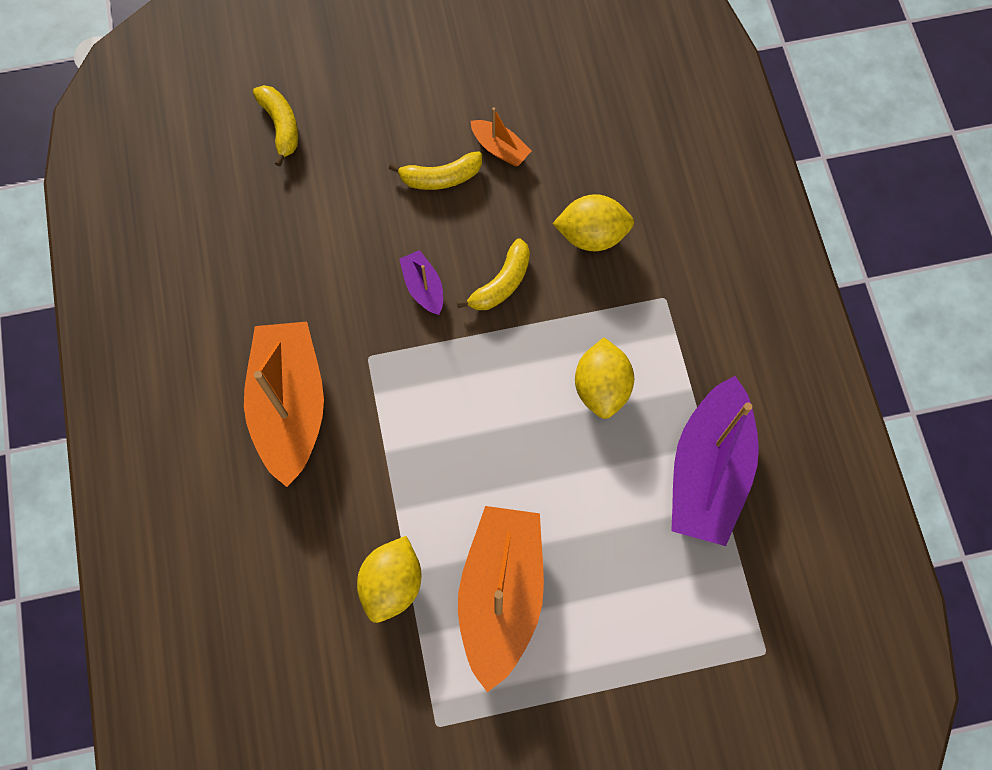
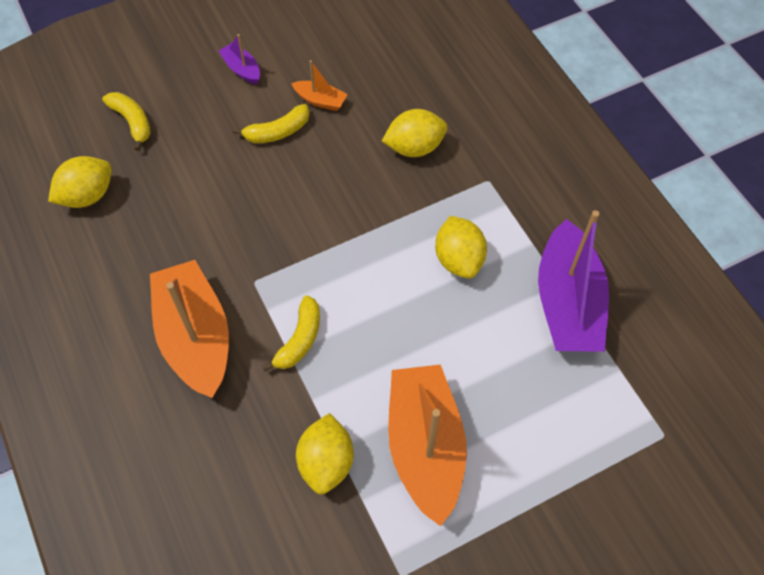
camera: 15 degrees left, 10 degrees down
(212, 207) = (87, 196): none -> yellow lemon
(423, 287) = (286, 217): purple boat -> purple boat (242, 69)
(501, 283) = (351, 199): yellow banana -> yellow banana (300, 340)

